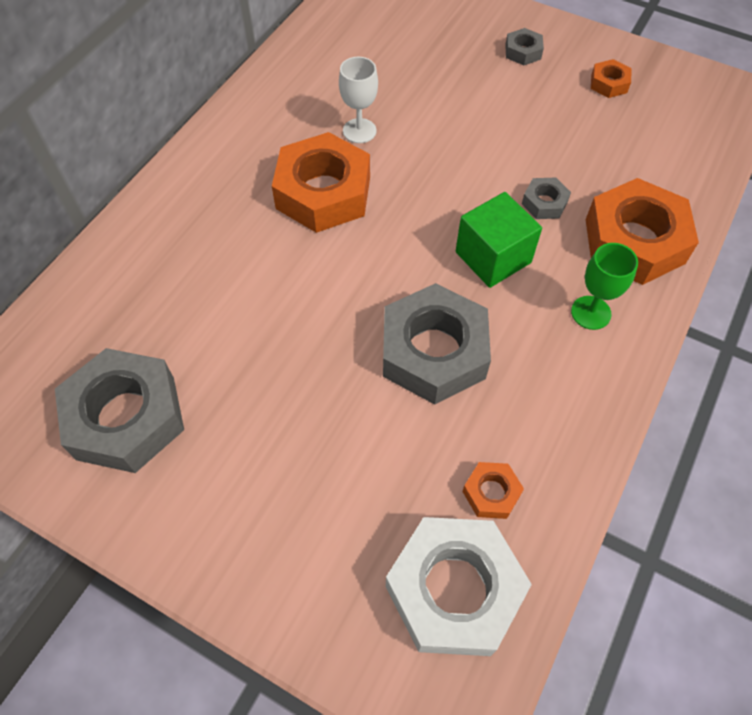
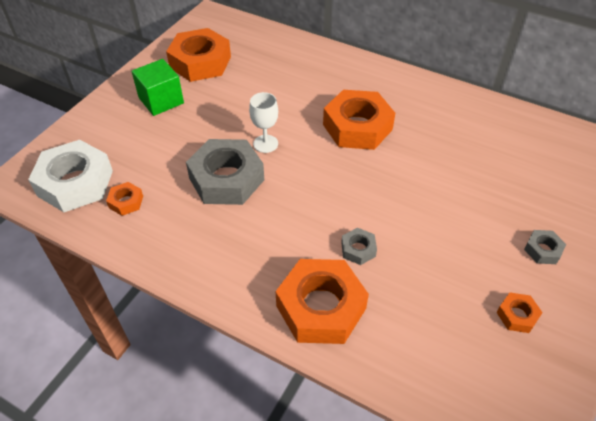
camera: 90 degrees right, 10 degrees down
(126, 418) = (200, 62): grey nut -> orange nut
(359, 131) = (419, 144): white goblet -> white goblet (265, 144)
(493, 257) = (303, 213): green cube -> green cube (161, 100)
(591, 312) = (251, 268): green goblet -> none

